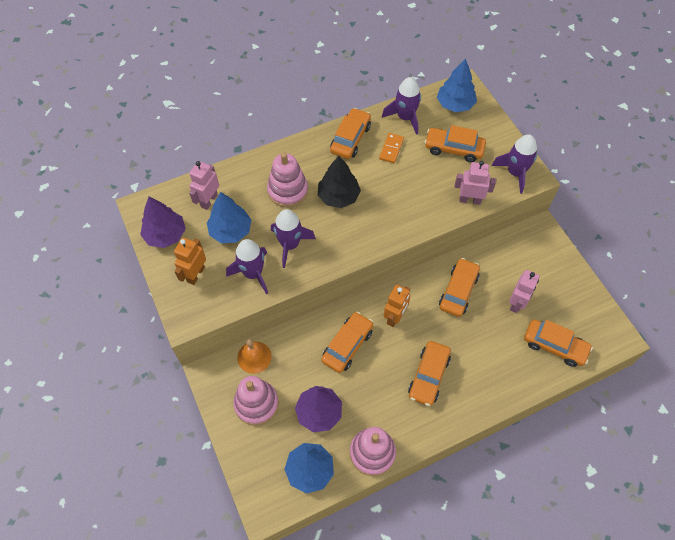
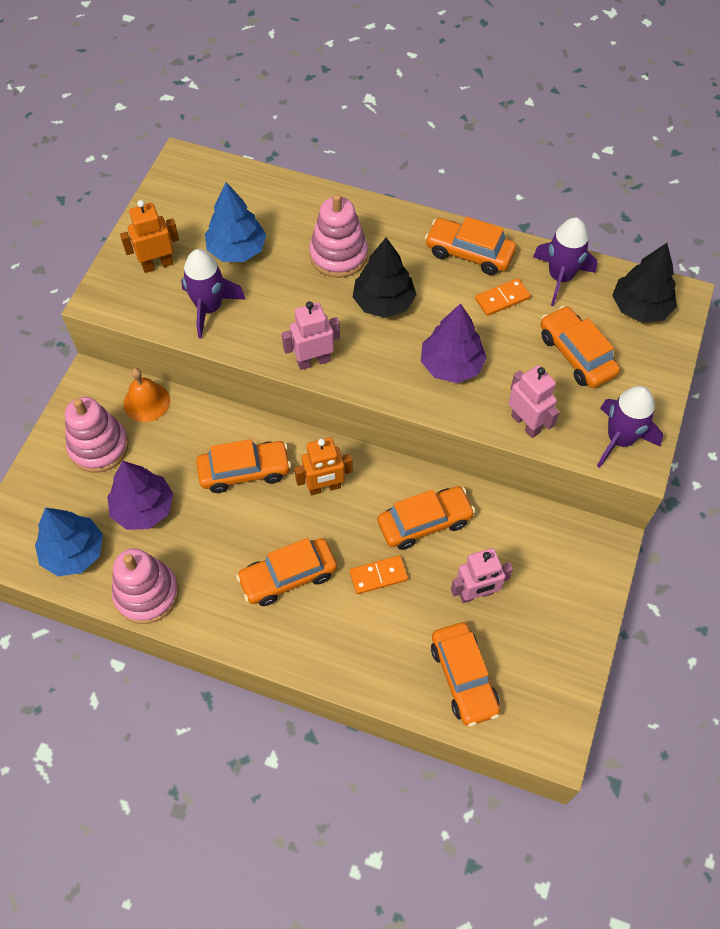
camera: 45 degrees right, 0 degrees up
(165, 235) = (174, 205): purple tree -> purple tree (451, 365)
(209, 200) = (251, 204): pink robot -> pink robot (313, 361)
(290, 245) = (276, 310): purple rocket -> none
(350, 139) = (469, 253): orange car -> orange car turned 135 degrees counterclockwise
(455, 104) = (640, 307): blue tree -> black tree
(467, 336) = (378, 575): none -> orange domino

